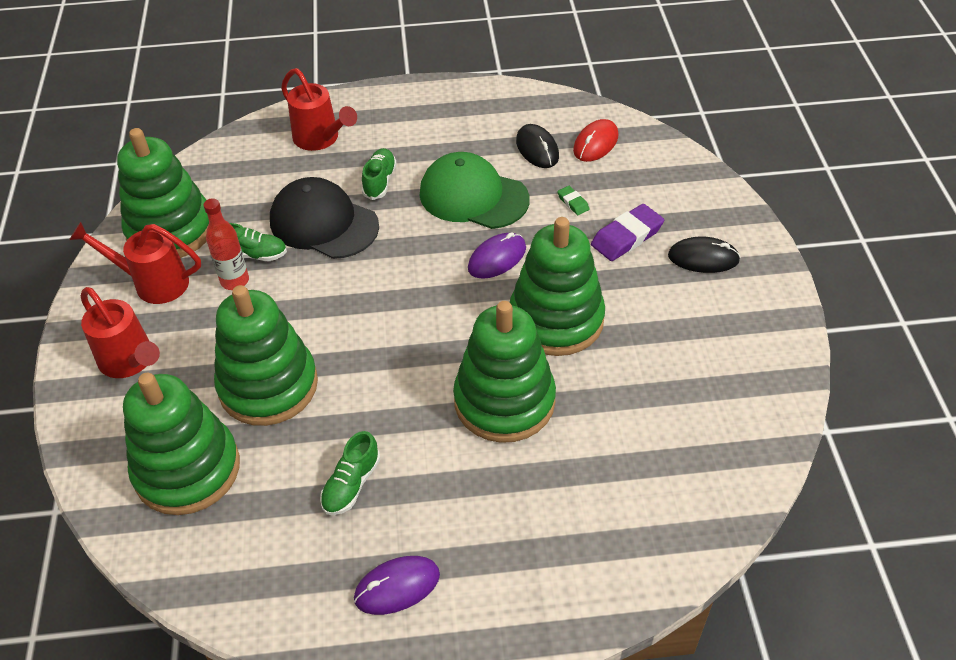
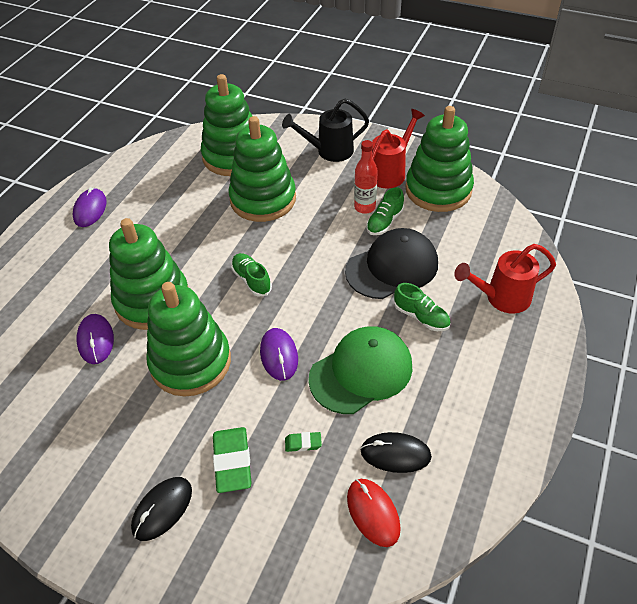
camera: 120 degrees right, 0 degrees up
(130, 361) = (329, 151): red watering can -> black watering can
(351, 484) = (164, 212): green shoe -> green shoe (251, 280)
(593, 419) = (96, 340): none -> purple mouse
(626, 237) = (232, 462): purple eraser -> green eraser

